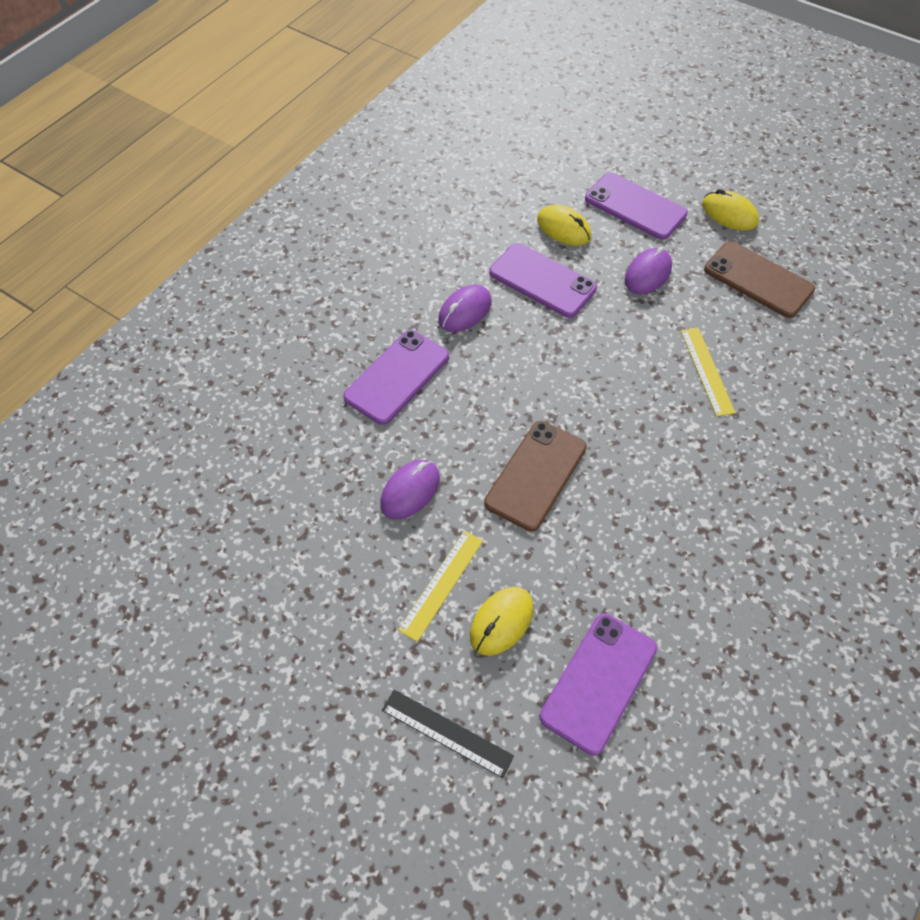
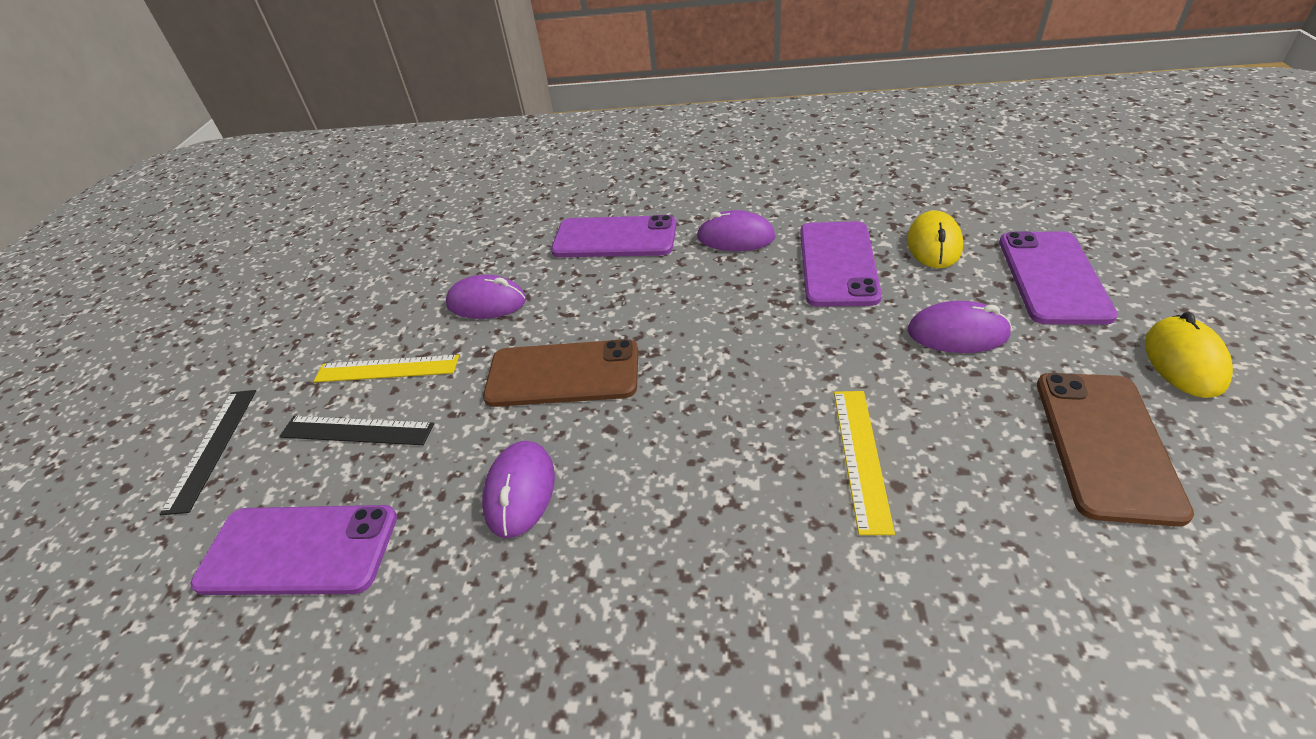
camera: 65 degrees right, 15 degrees down
(501, 622) = (356, 430): yellow mouse -> black ruler
(628, 539) = (520, 491): none -> purple mouse
(706, 371) = (861, 457): yellow ruler -> yellow ruler turned 45 degrees counterclockwise

